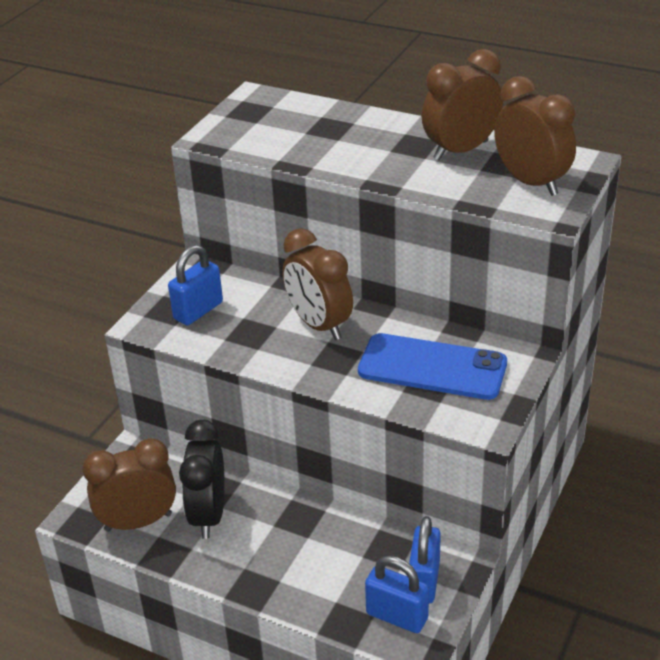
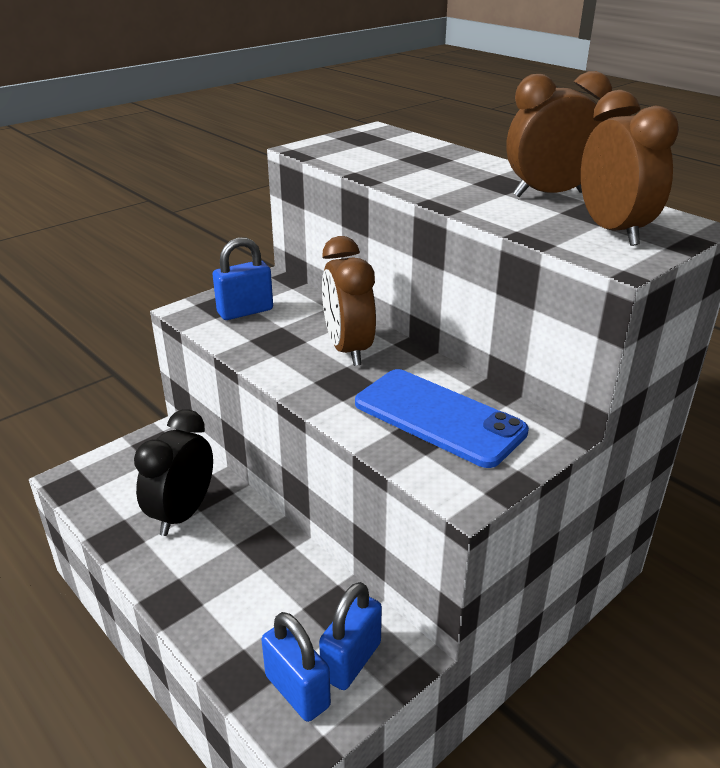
camera: 20 degrees right, 5 degrees down
(138, 522) = (116, 500): brown clock -> none

